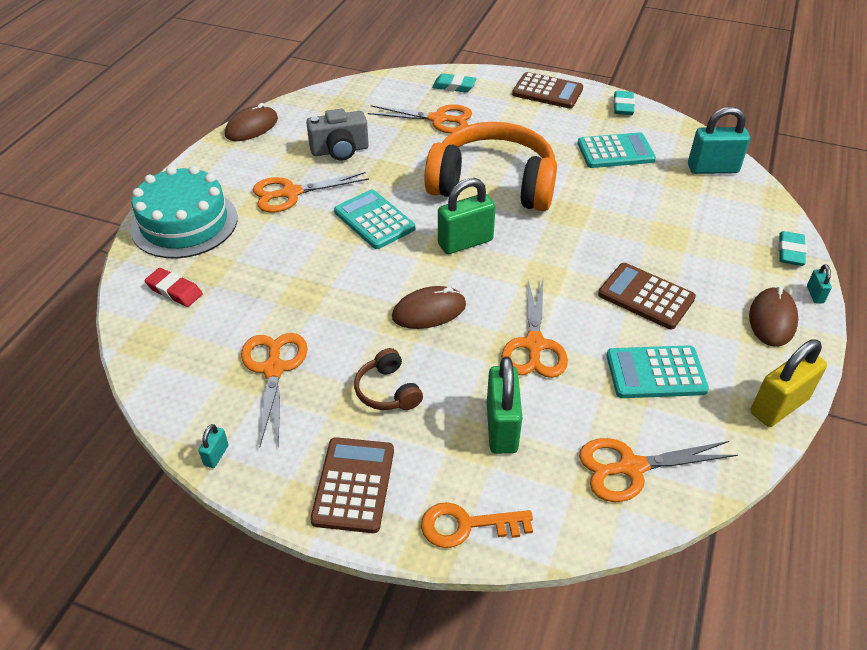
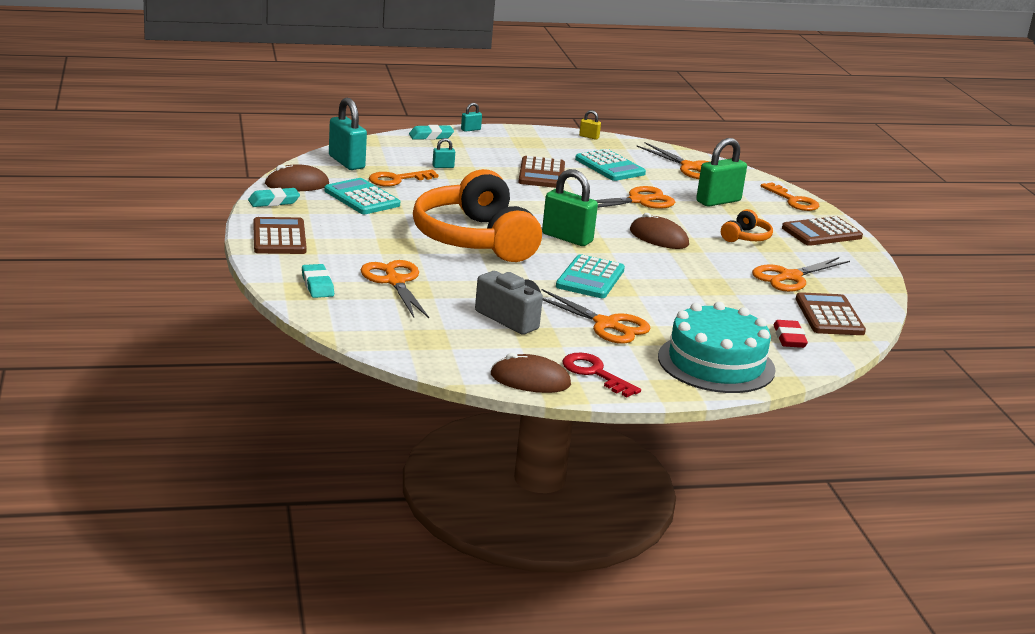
camera: 125 degrees left, 20 degrees down
(181, 347) = (829, 316): none -> brown calculator
(216, 455) = (874, 276): turquoise padlock -> turquoise padlock (443, 166)
(232, 157) = (595, 373): none -> red key
(387, 391) = (746, 237): brown headphones -> orange headphones
(656, 186) = (397, 179): none -> orange key
(772, 319) = (513, 140): brown mouse -> brown mouse (297, 184)
(779, 406) = (589, 137): yellow padlock -> yellow padlock, size x0.46

